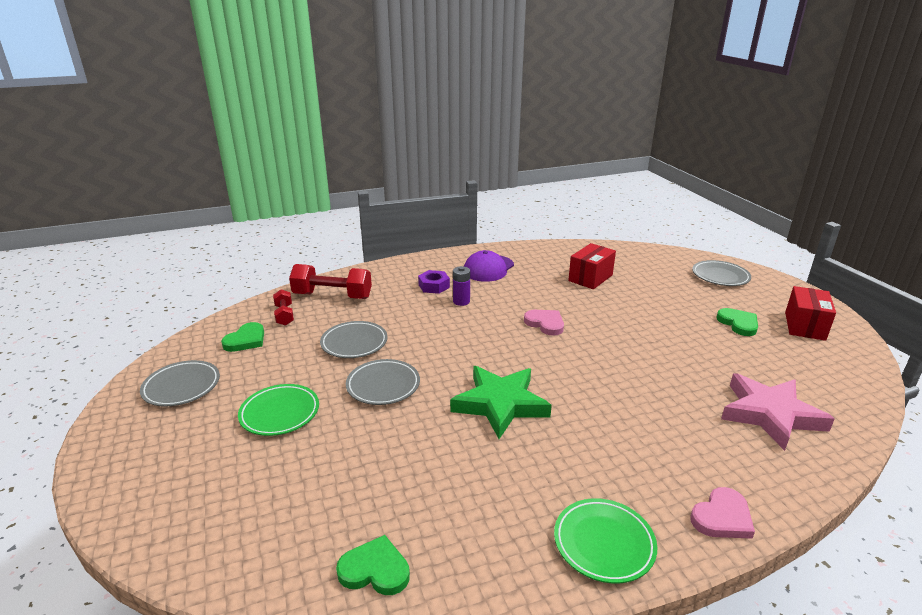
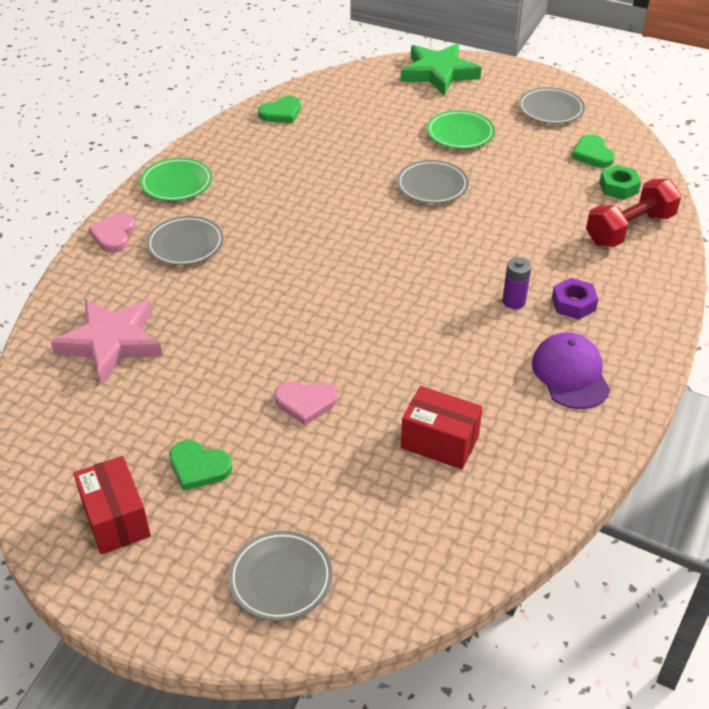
camera: 135 degrees right, 15 degrees up
(284, 315) = (618, 187): red dumbbell -> green nut
(354, 343) = (515, 201): grey plate -> grey plate (185, 245)
(500, 404) = (331, 223): green star -> green star (438, 73)
(545, 324) = (397, 326): pink heart -> pink heart (305, 403)
(590, 278) = (439, 442): red box -> red box turned 60 degrees counterclockwise

